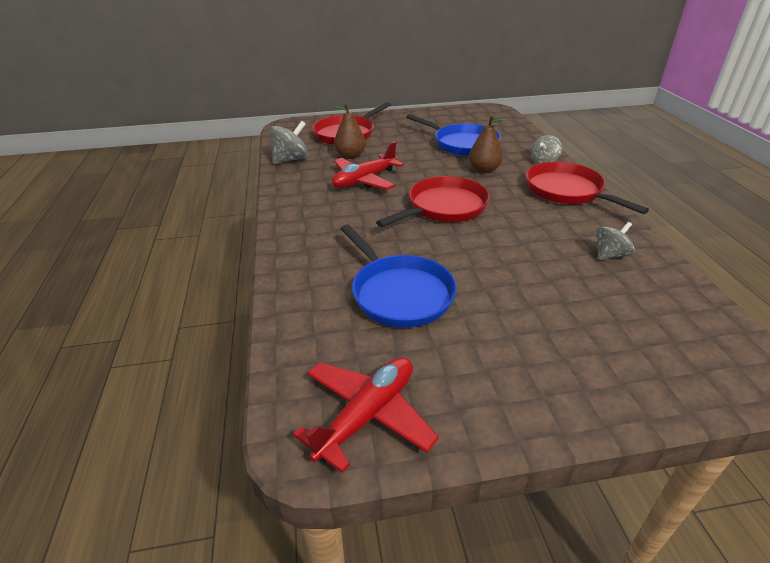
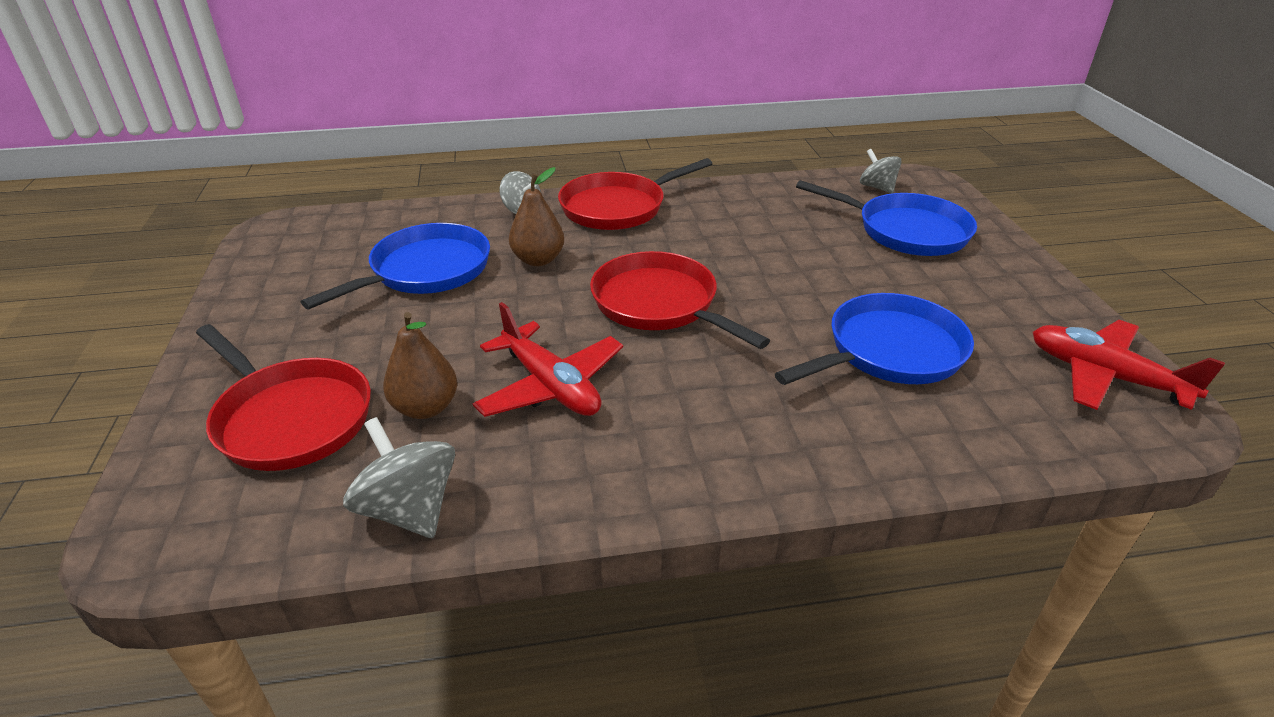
camera: 90 degrees left, 0 degrees up
(604, 333) = (906, 231): none -> blue pan
(610, 255) = (768, 206): grey spinning top -> grey spinning top (877, 187)

